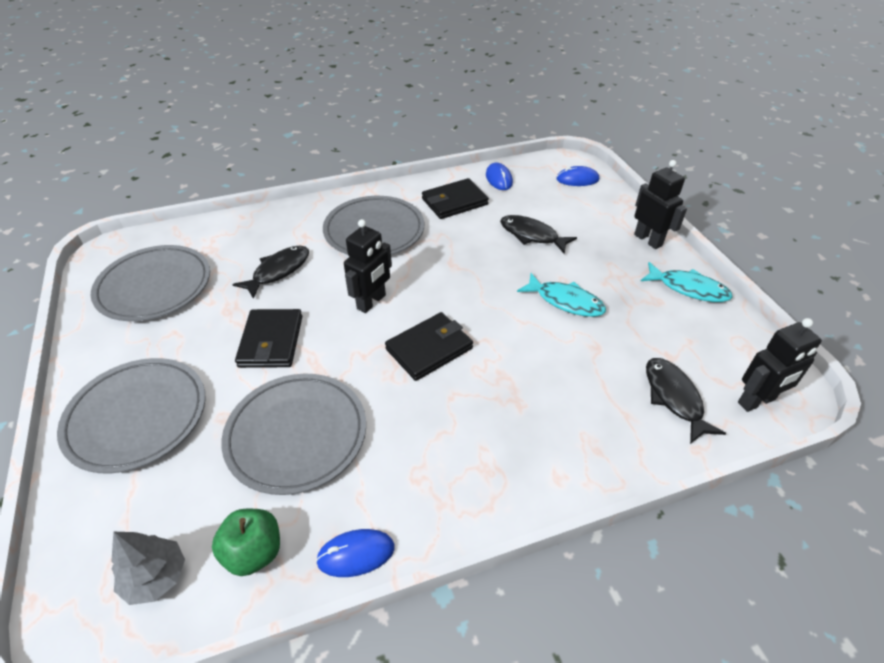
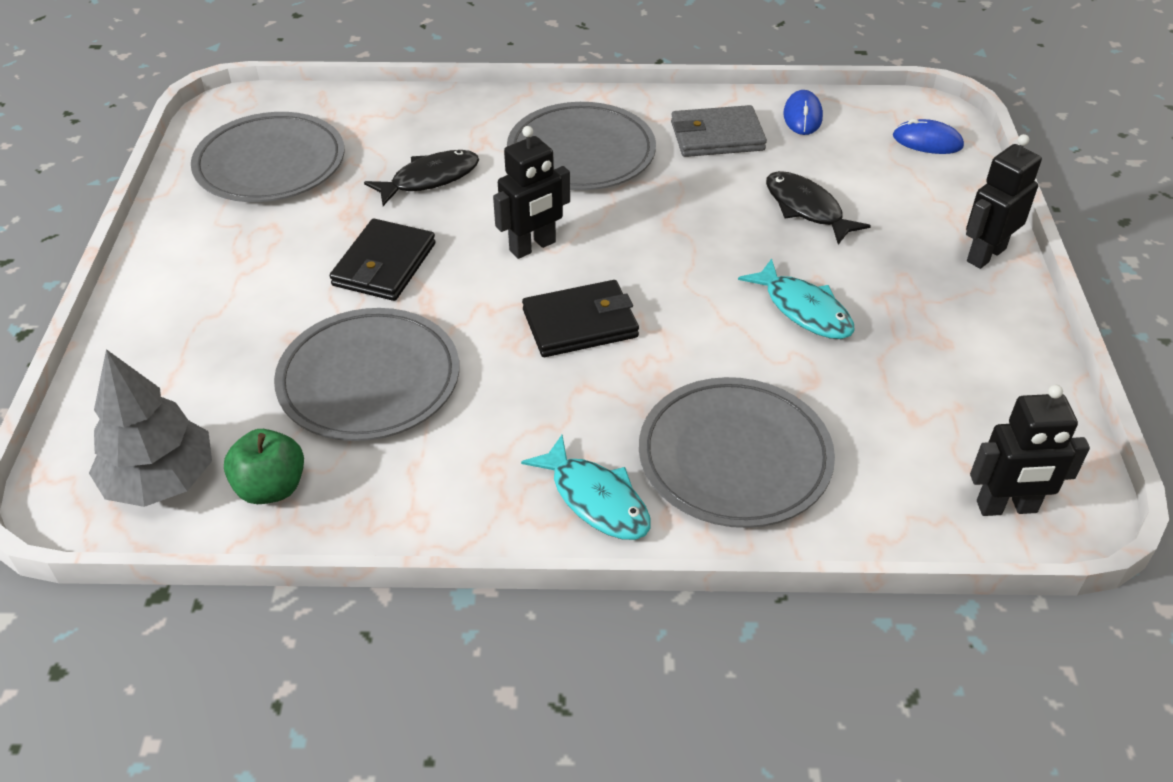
camera: 20 degrees right, 0 degrees up
(137, 417) = (198, 312): grey plate -> grey plate (734, 457)
(156, 577) = (161, 480): grey tree -> grey tree, size x1.51
(356, 554) = (381, 524): blue mouse -> none
(454, 202) = (717, 136): black wallet -> grey wallet
(648, 240) = (985, 255): black robot -> black robot turned 120 degrees counterclockwise
(674, 398) = (885, 470): black fish -> none
(688, 288) = (1004, 337): turquoise fish -> turquoise fish (596, 499)

